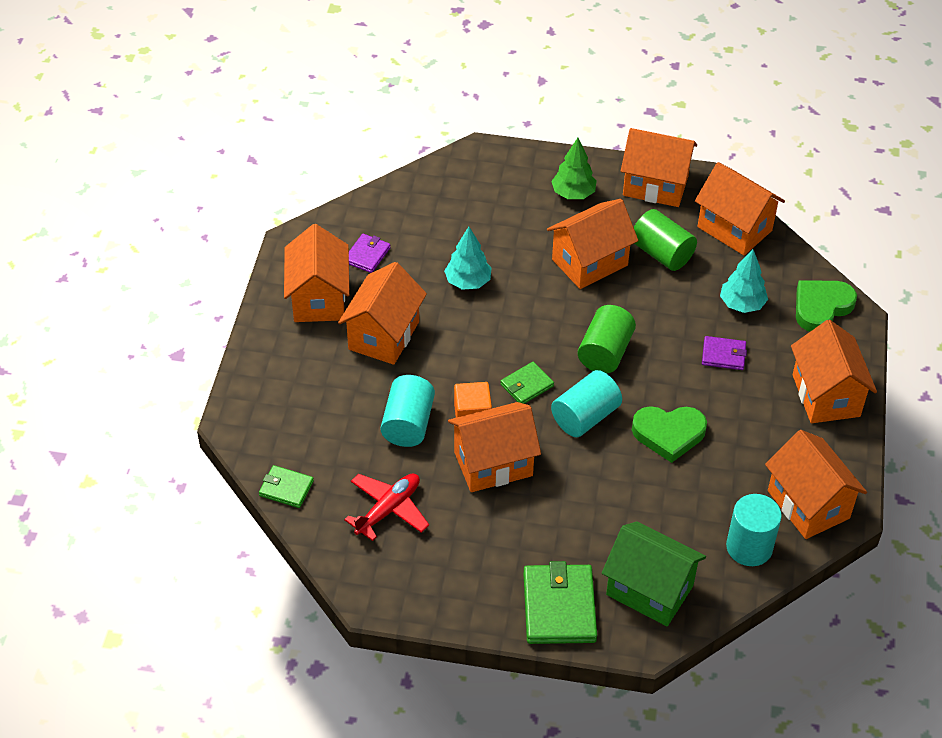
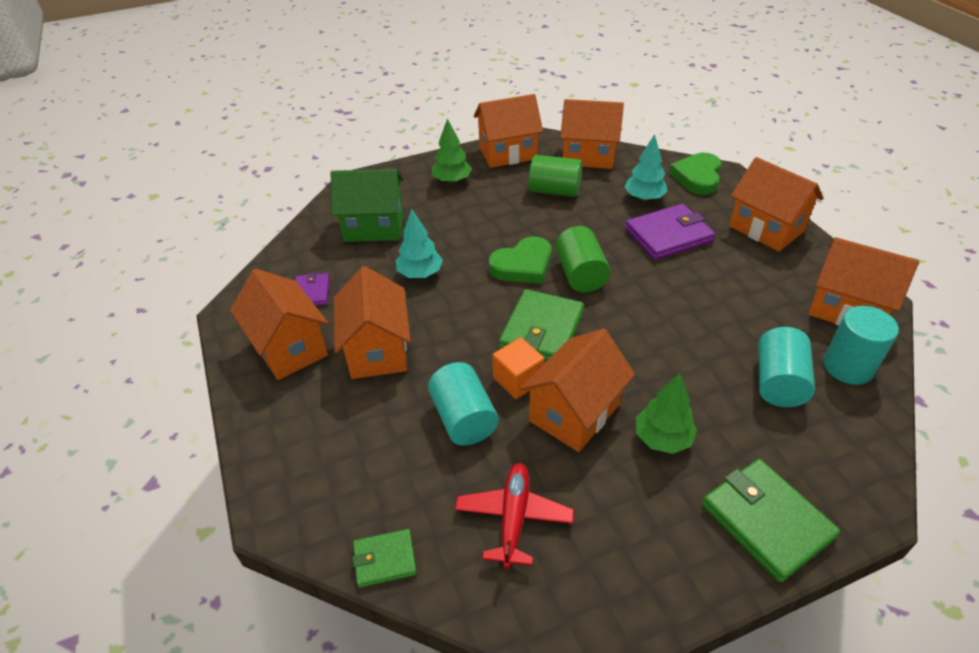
camera: 30 degrees left, 5 degrees down
(526, 385) = (541, 330): green wallet -> green wallet, size x1.80
(541, 517) = (662, 438): none -> green tree
(585, 417) = (614, 331): turquoise cylinder -> turquoise cylinder (778, 382)
(589, 262) = (507, 218): orange house -> none
(649, 590) = (820, 452): green house -> green house (374, 227)
(669, 434) = (691, 310): green heart -> green heart (523, 265)
(723, 355) = (668, 235): purple wallet -> purple wallet, size x1.80

